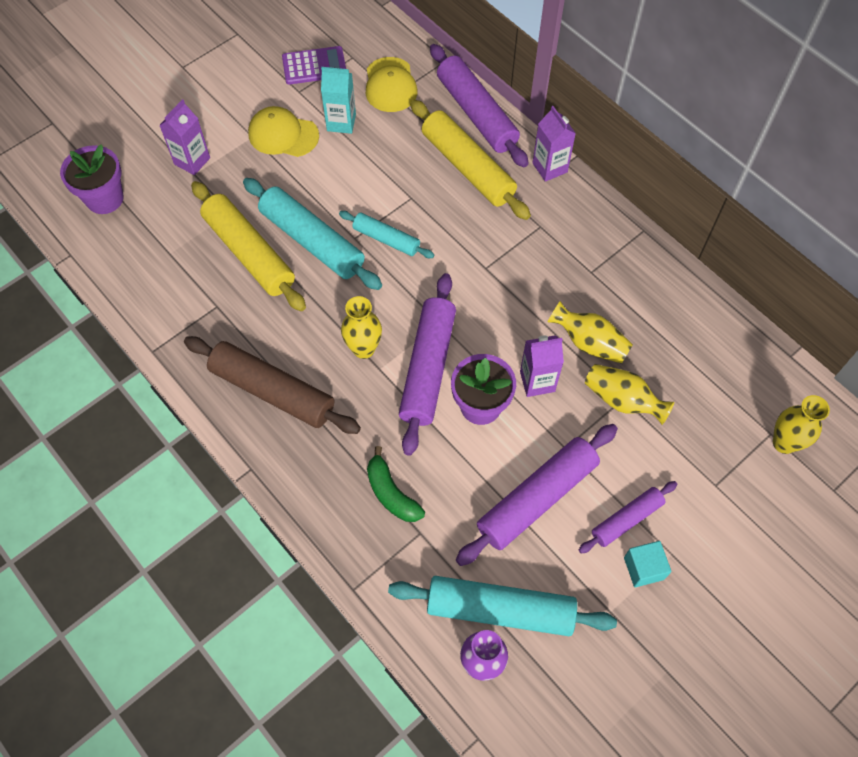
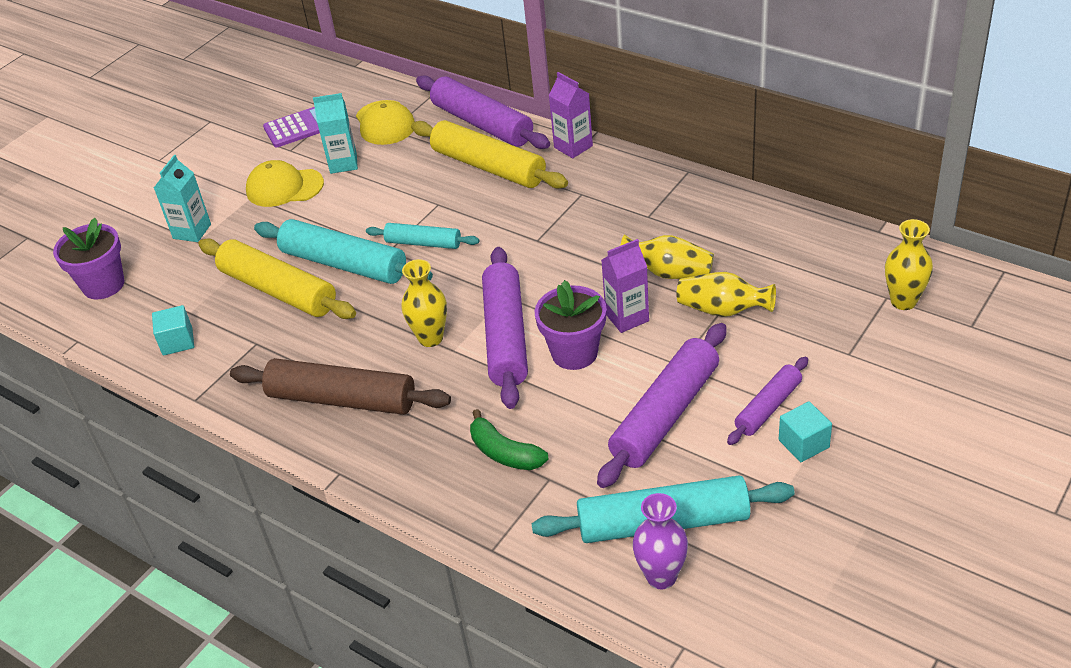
camera: 10 degrees left, 20 degrees down
(152, 282) = (177, 341): none -> turquoise cube
(192, 161) = (192, 231): purple carton -> turquoise carton

